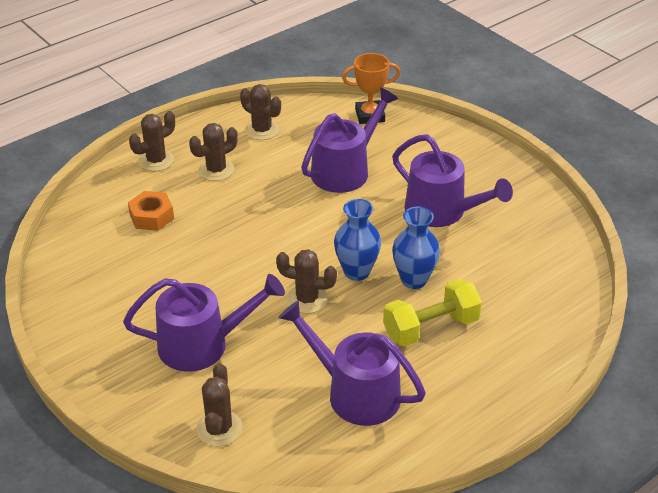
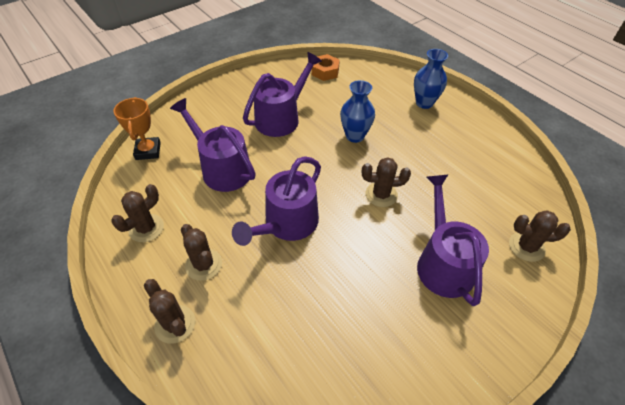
camera: 90 degrees left, 10 degrees up
(151, 216) = (272, 319): orange nut -> orange nut (325, 72)
(307, 299) = (381, 194): brown cactus -> brown cactus turned 75 degrees clockwise
(355, 393) = (469, 169): purple watering can -> purple watering can (287, 224)
(356, 272) = (348, 165): blue vase -> blue vase (424, 103)
(431, 328) = (401, 131): yellow dumbbell -> none

